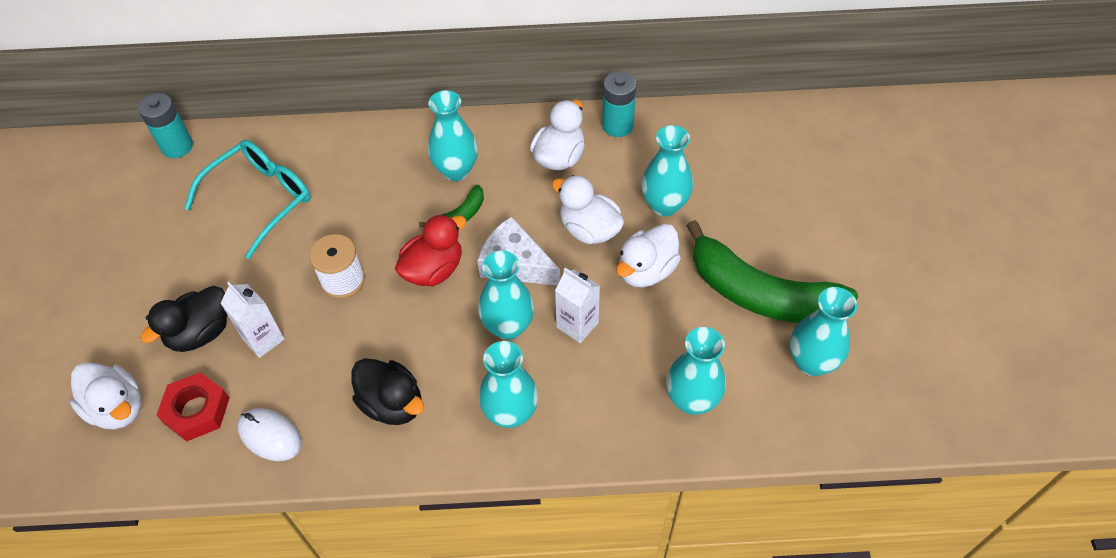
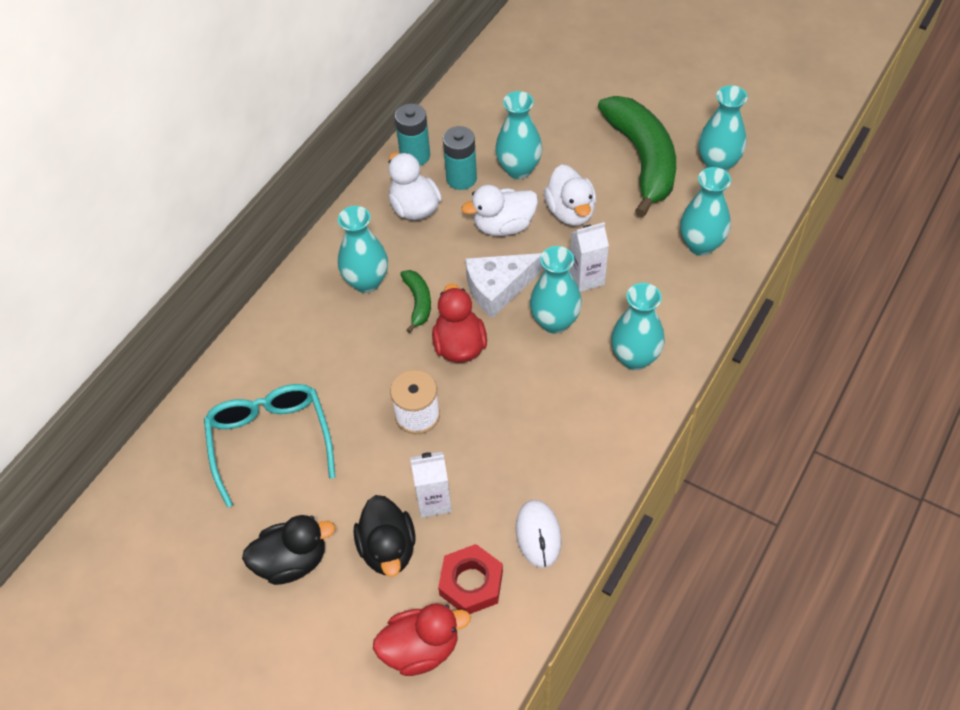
camera: 55 degrees left, 0 degrees up
(118, 408) = (421, 649): white duck -> red duck
(177, 146) = (137, 486): turquoise battery -> turquoise battery (461, 178)
(270, 436) = (538, 535): white mouse -> white mouse turned 75 degrees counterclockwise
(392, 404) = (570, 433): black duck -> black duck (292, 561)
(761, 294) = (642, 159): green banana -> green banana turned 75 degrees counterclockwise

